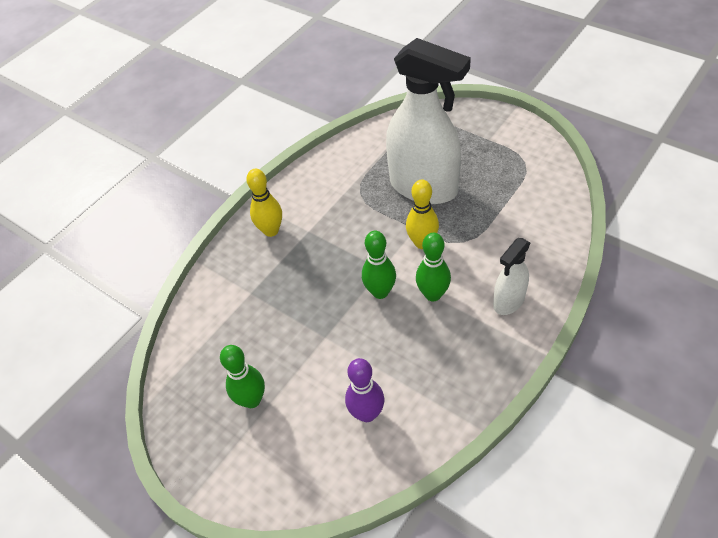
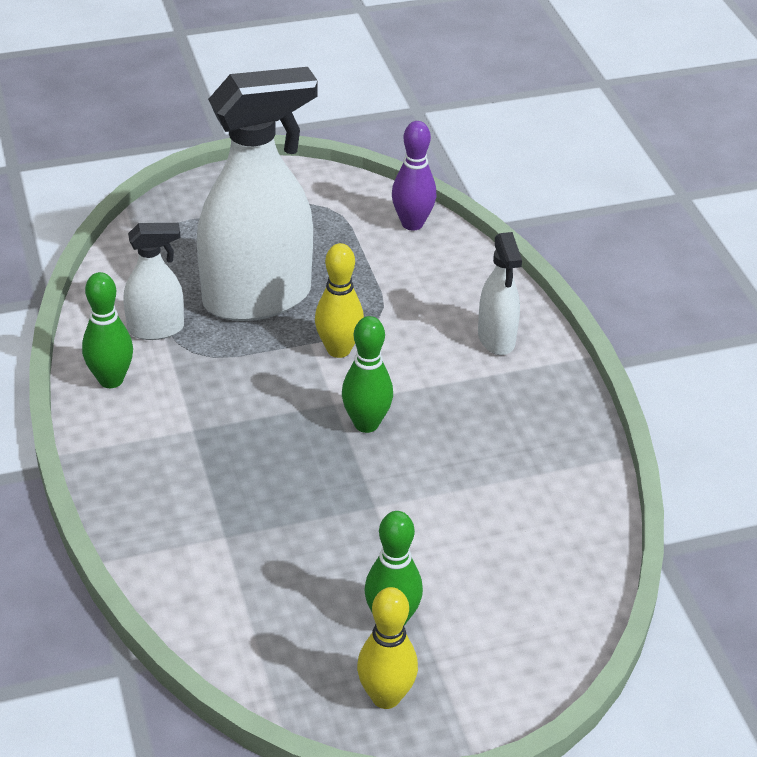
camera: 60 degrees left, 10 degrees down
(271, 230) = (146, 462): yellow bowling pin -> yellow bowling pin (386, 697)
(361, 170) = (156, 329): none -> white spray bottle
(367, 413) = (517, 530): purple bowling pin -> purple bowling pin (412, 223)
(433, 294) = (420, 386): green bowling pin -> green bowling pin (111, 380)

